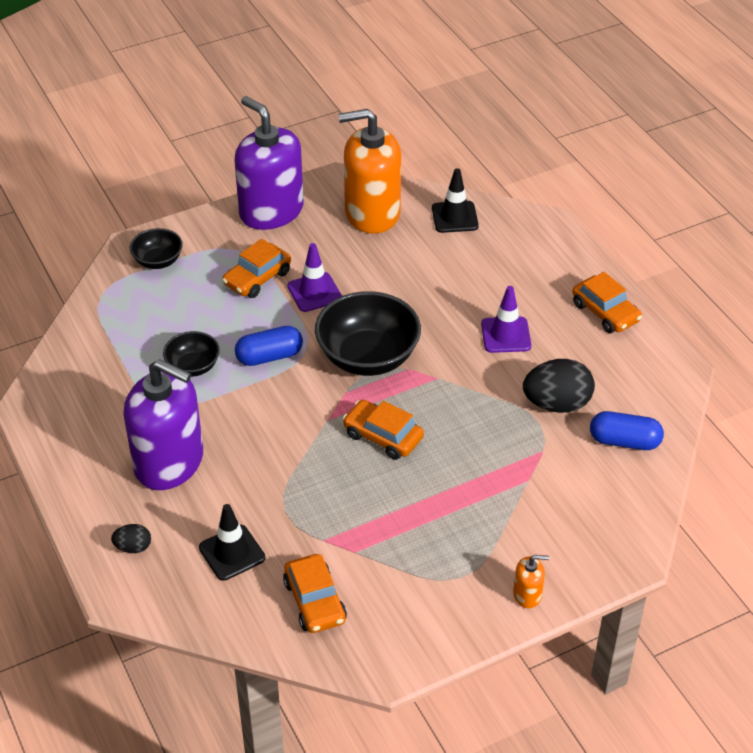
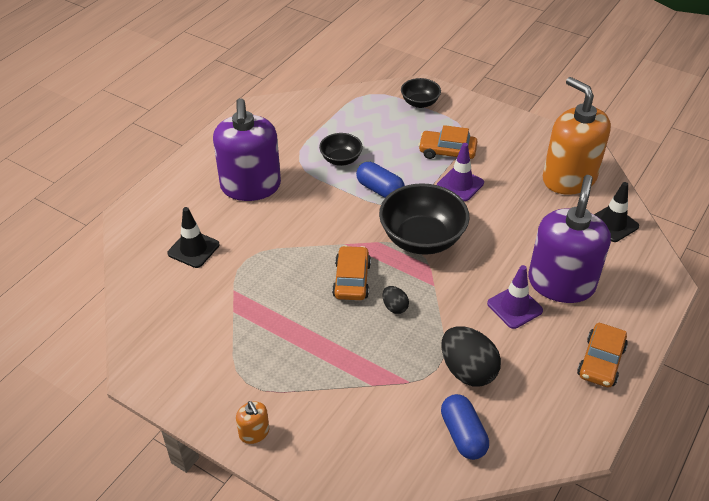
camera: 60 degrees right, 0 degrees up
(133, 547) = (170, 202): black egg -> black egg (394, 307)
(271, 211) = (517, 130): purple soap dispenser -> purple soap dispenser (561, 283)
(315, 601) = (176, 309): orange car -> none

